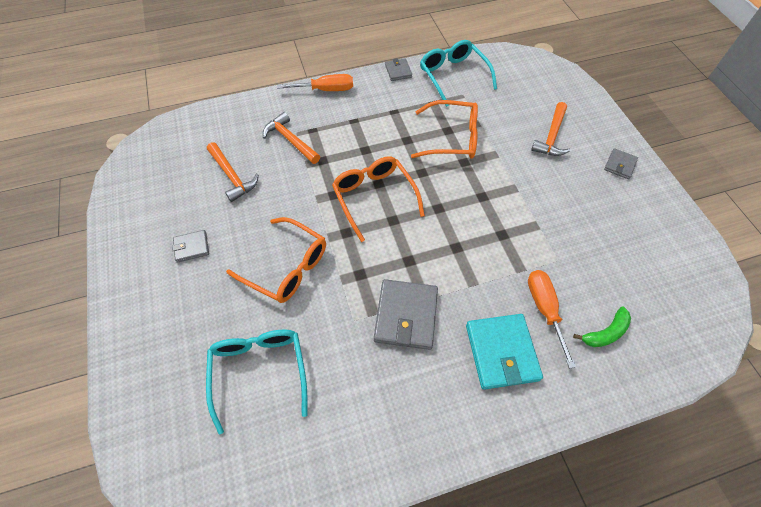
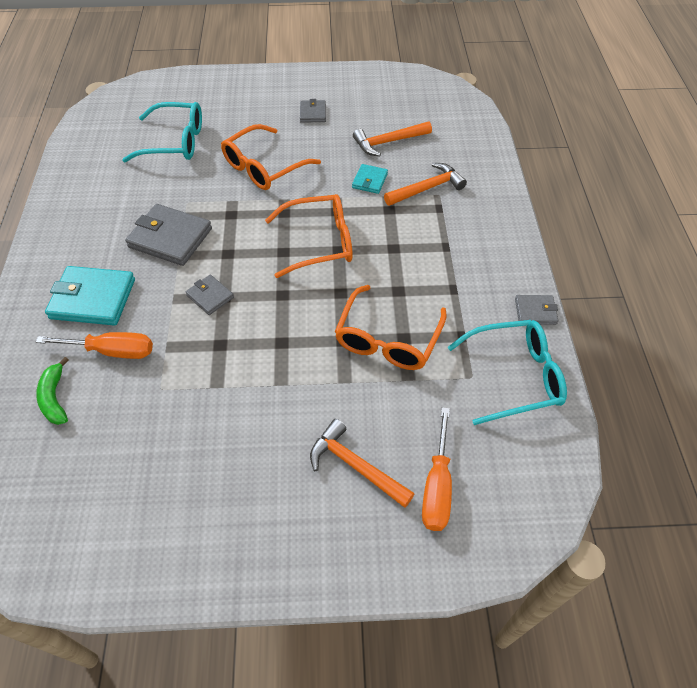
camera: 105 degrees right, 5 degrees down
(289, 179) = (370, 181): none -> turquoise wallet
(325, 90) = (507, 229): orange screwdriver -> orange screwdriver (437, 486)
(620, 165) = (268, 541): grey wallet -> grey wallet (210, 296)

